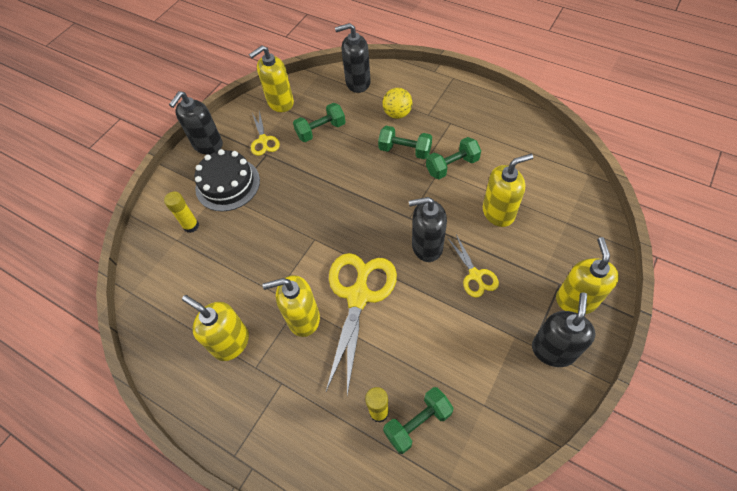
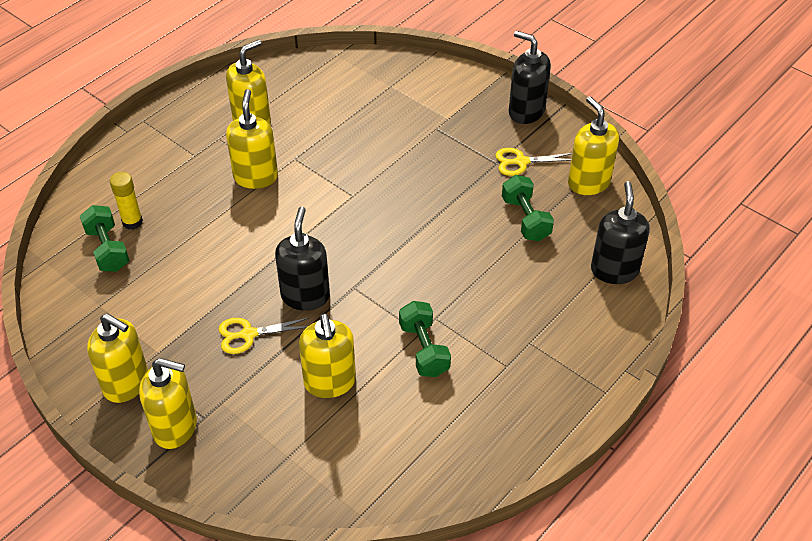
camera: 95 degrees right, 10 degrees down
(191, 226) = (406, 96): yellow glue stick -> none
(227, 184) = (457, 127): black cake -> none
(358, 296) = (263, 224): yellow scissors -> none
(397, 114) = (539, 306): yellow ball -> none
(405, 150) = (466, 302): green dumbbell -> none
(553, 350) = (126, 383): black soap dispenser -> yellow soap dispenser

